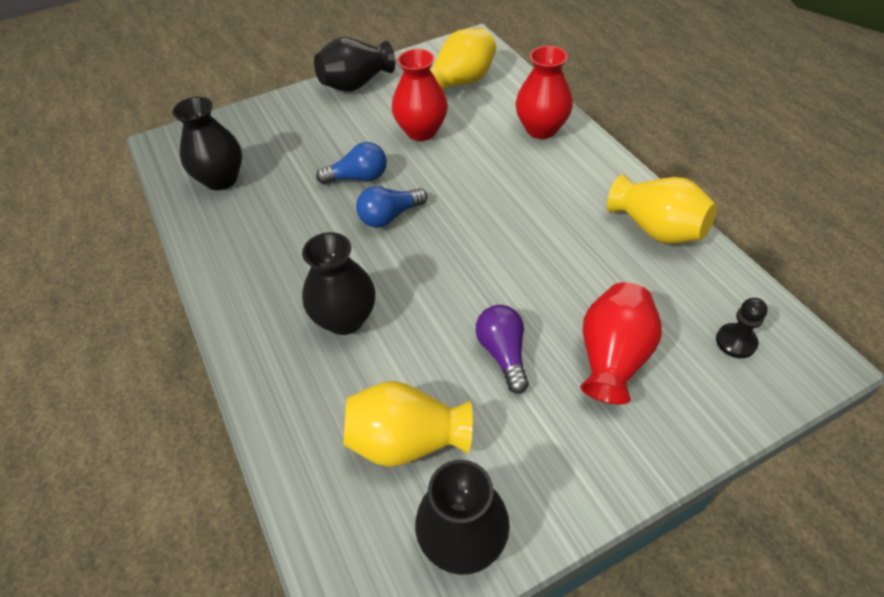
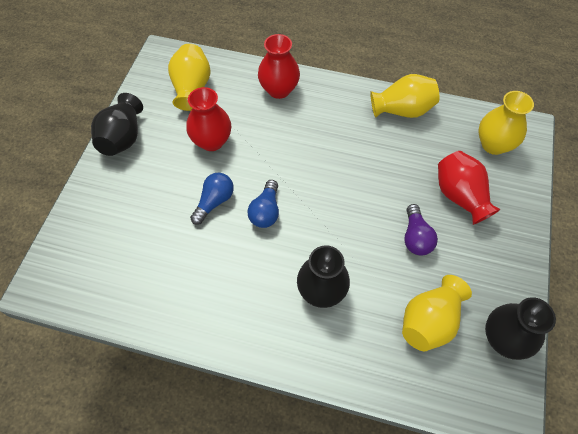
camera: 50 degrees left, 10 degrees up
(221, 179) = (124, 276): black vase -> none
(503, 354) = (415, 237): purple light bulb -> purple light bulb turned 120 degrees counterclockwise
(736, 342) = (493, 144): black pawn -> yellow vase

